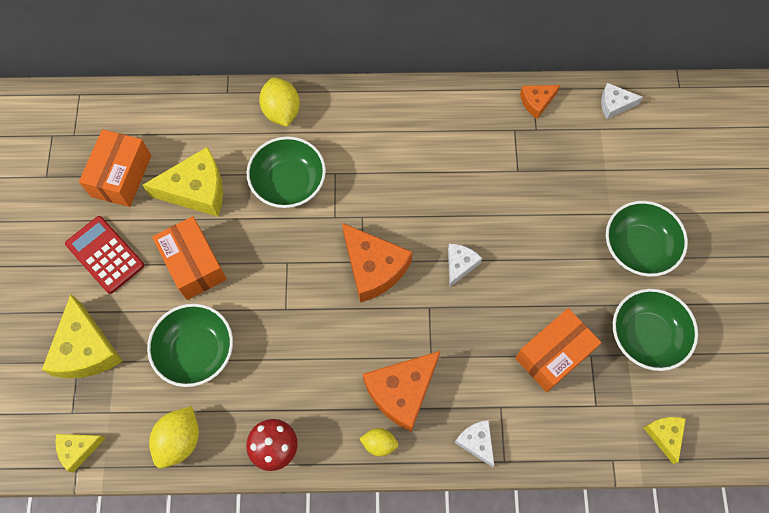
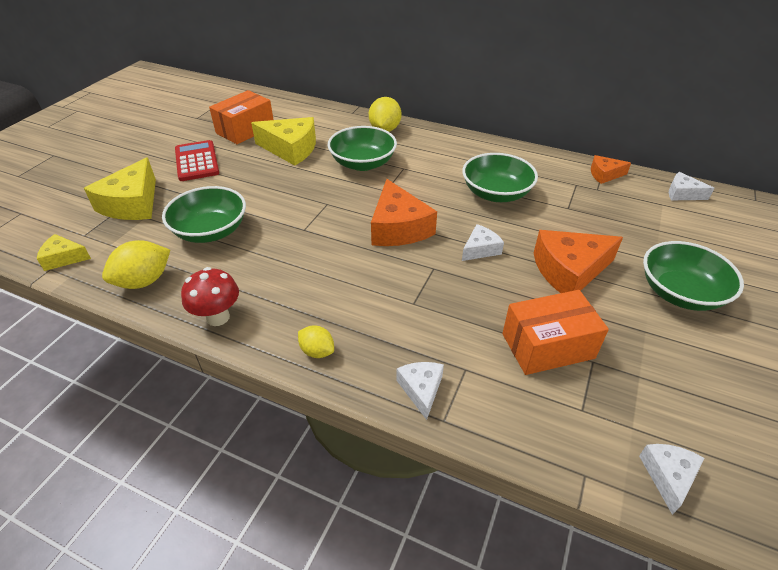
camera: 25 degrees right, 25 degrees down
(194, 264) = (254, 184): orange box -> none
(402, 392) = (367, 319): orange cheese -> orange cheese (569, 271)
(646, 336) = (669, 368): green bowl -> green bowl (496, 193)
(664, 435) = (668, 476): yellow cheese -> white cheese

